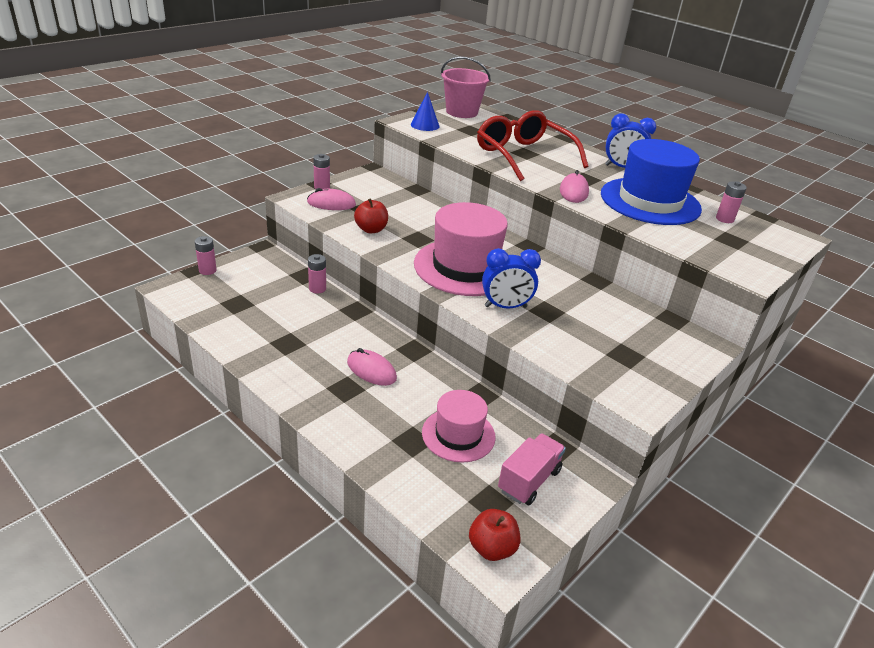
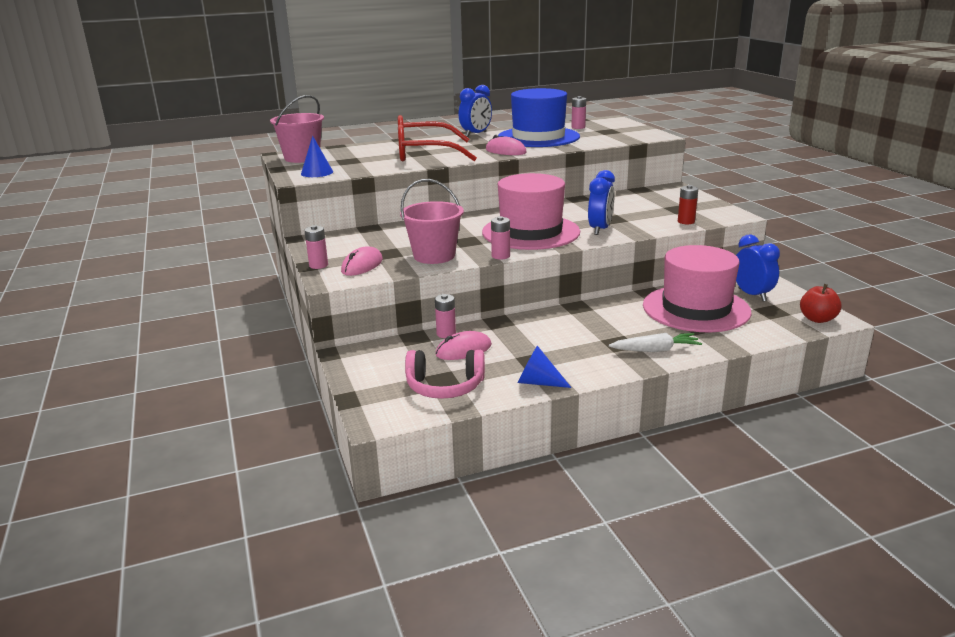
camera: 60 degrees left, 10 degrees down
(207, 270) = (356, 391): pink battery -> pink battery (500, 256)
(226, 307) = (445, 386): none -> pink headphones
(248, 352) = (538, 382): none -> blue cone
(340, 415) = (655, 350): none -> white carrot
(371, 229) = (434, 256): red apple -> pink bucket
(371, 370) = (598, 328): pink mouse -> pink mouse (463, 350)
(458, 434) = (696, 308): pink hat -> pink hat, size x1.68
(529, 480) = (752, 295): pink truck -> blue clock
(581, 365) = (686, 221): none -> red battery

